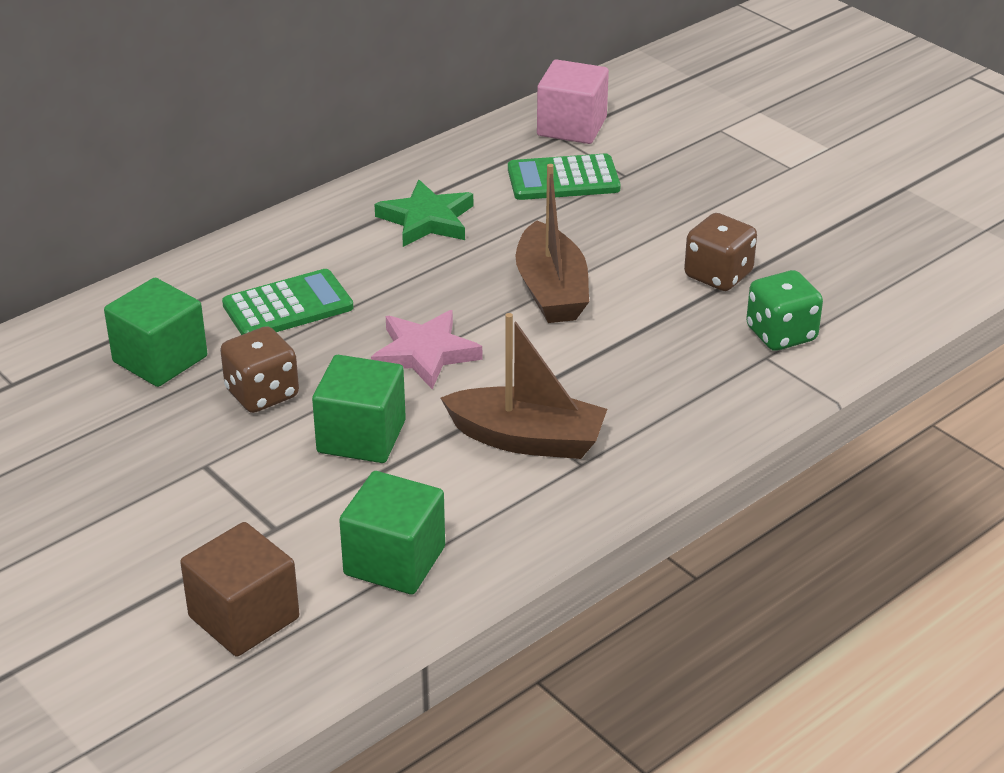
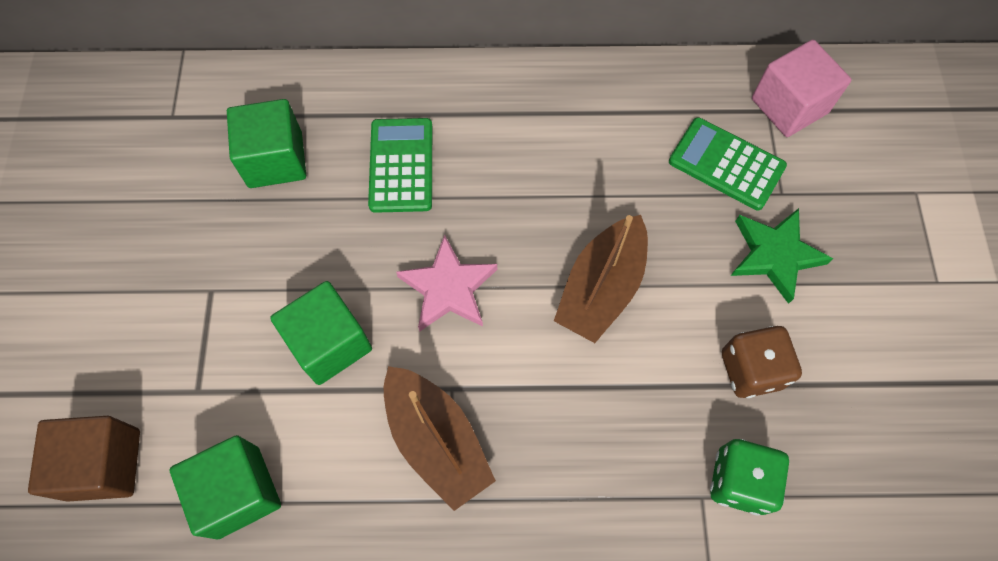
camera: 40 degrees right, 30 degrees up
(262, 394) = (306, 246): brown dice -> none
(288, 306) = (401, 165): green calculator -> green calculator turned 105 degrees counterclockwise
(427, 220) = (579, 139): green star -> green star (774, 255)

